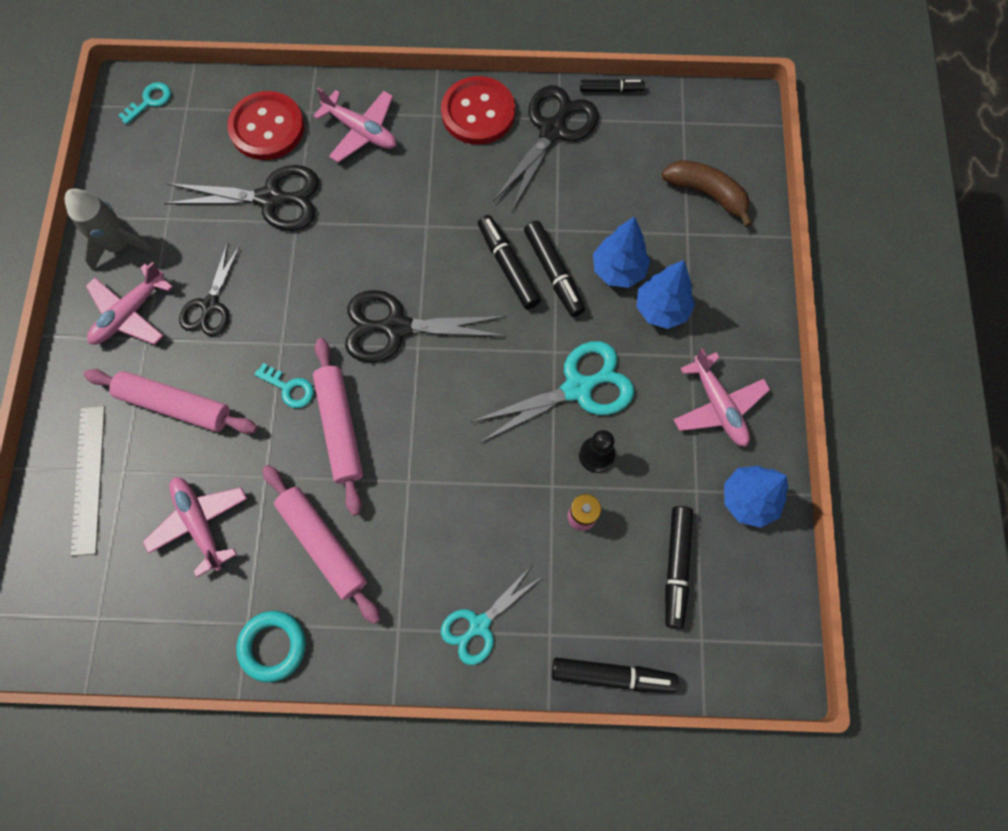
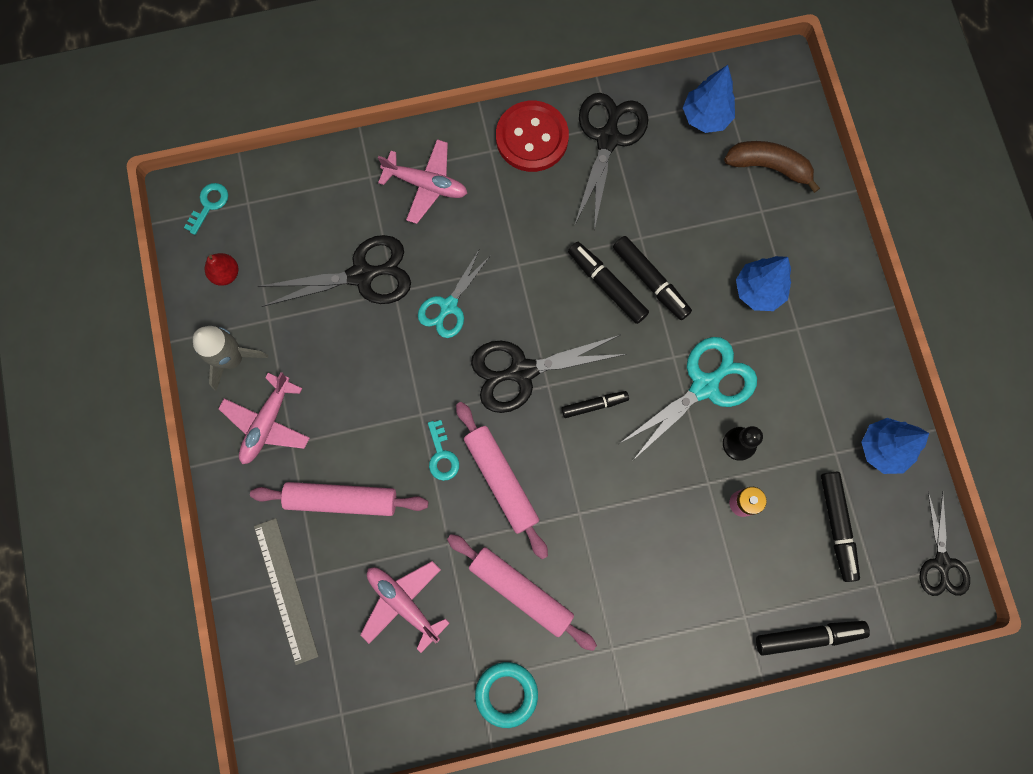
camera: 15 degrees left, 5 degrees up
(142, 166) = (226, 274): none -> red pear
(210, 305) = (341, 395): black scissors -> black scissors (941, 562)
(267, 128) = (334, 204): red button -> none
(289, 388) = (442, 455): turquoise key -> turquoise key turned 60 degrees clockwise
(479, 625) = (681, 624): turquoise scissors -> turquoise scissors (449, 306)
(611, 90) = (651, 83): black marker -> black marker (594, 405)
(618, 270) = (709, 263): blue tree -> blue tree (706, 117)
(718, 406) = (833, 369): pink plane -> none

